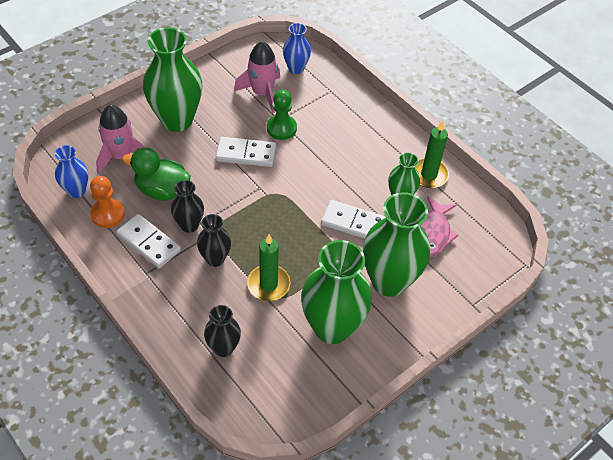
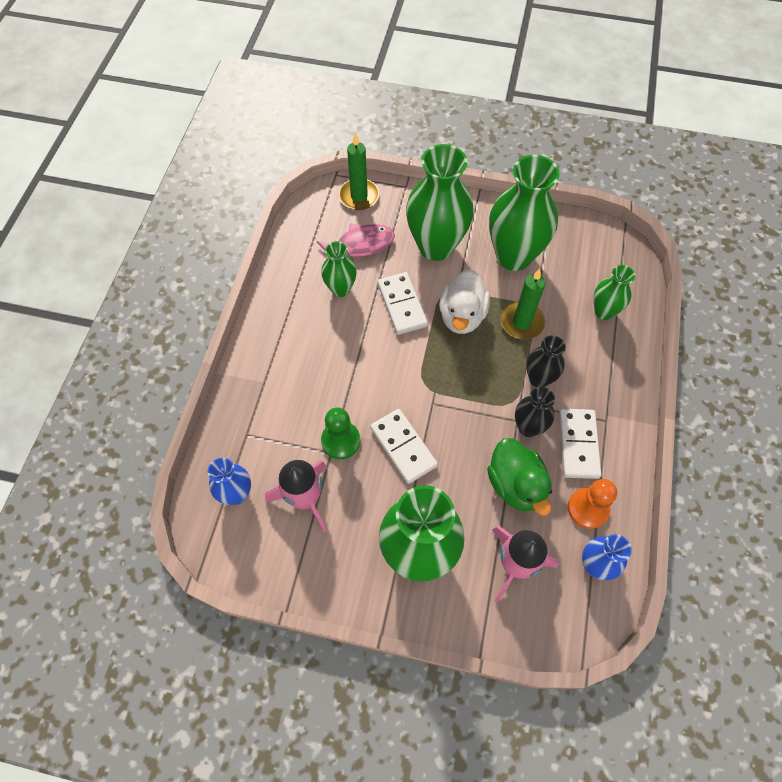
camera: 125 degrees left, 10 degrees up
(223, 348) = (604, 311): black vase -> green vase
(310, 251) = (462, 316): none -> white duck
(429, 175) = (294, 283): green candle -> green candle (359, 196)

